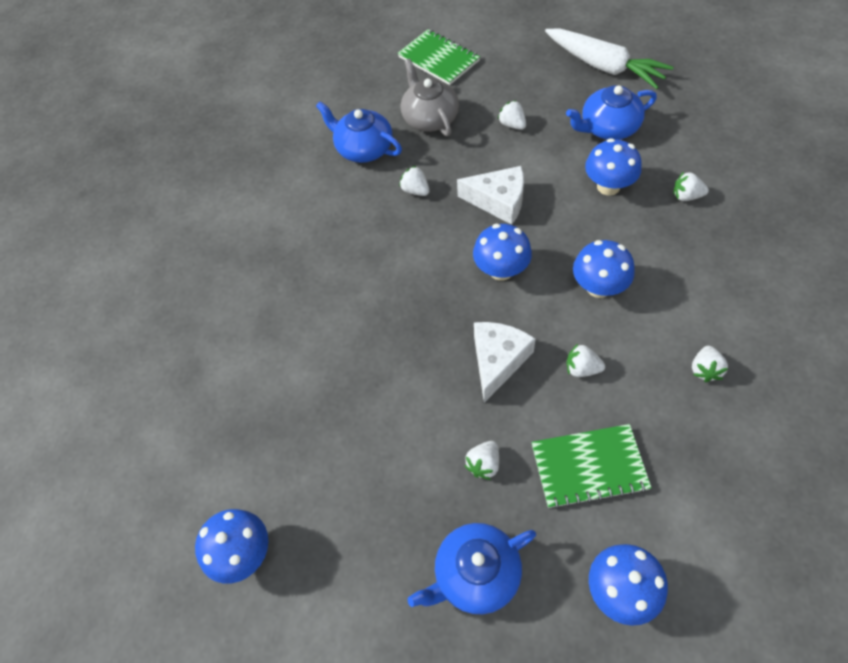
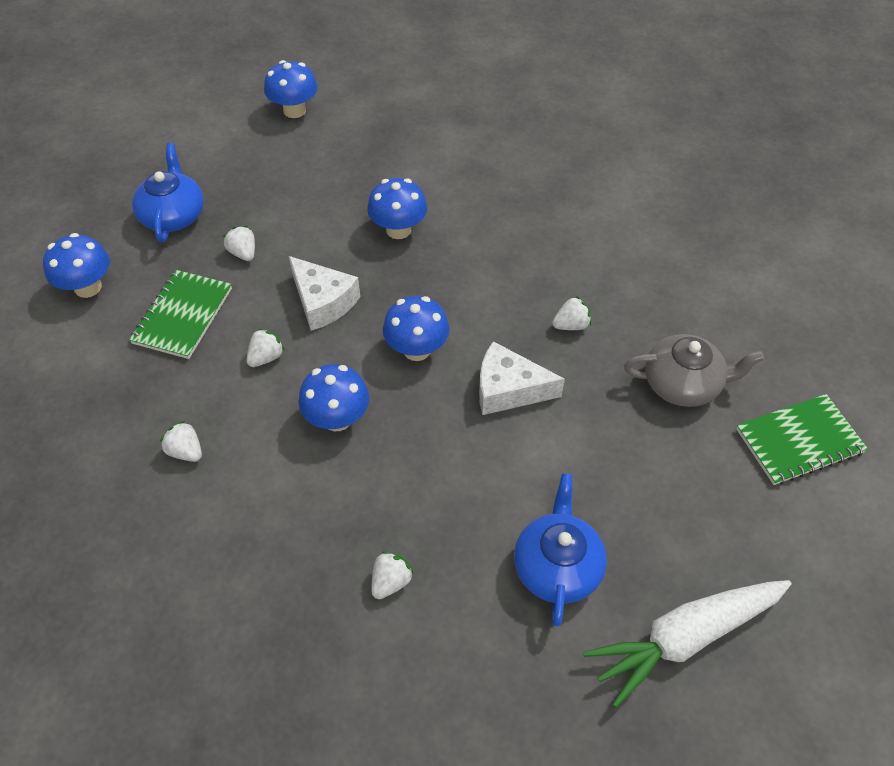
camera: 110 degrees right, 5 degrees down
(363, 148) = (664, 305): blue teapot -> none
(498, 201) = (508, 390): white cheese -> white cheese turned 60 degrees clockwise
(512, 125) = (624, 462): white strawberry -> none
(608, 186) = (460, 507): blue mushroom -> blue mushroom (398, 230)

